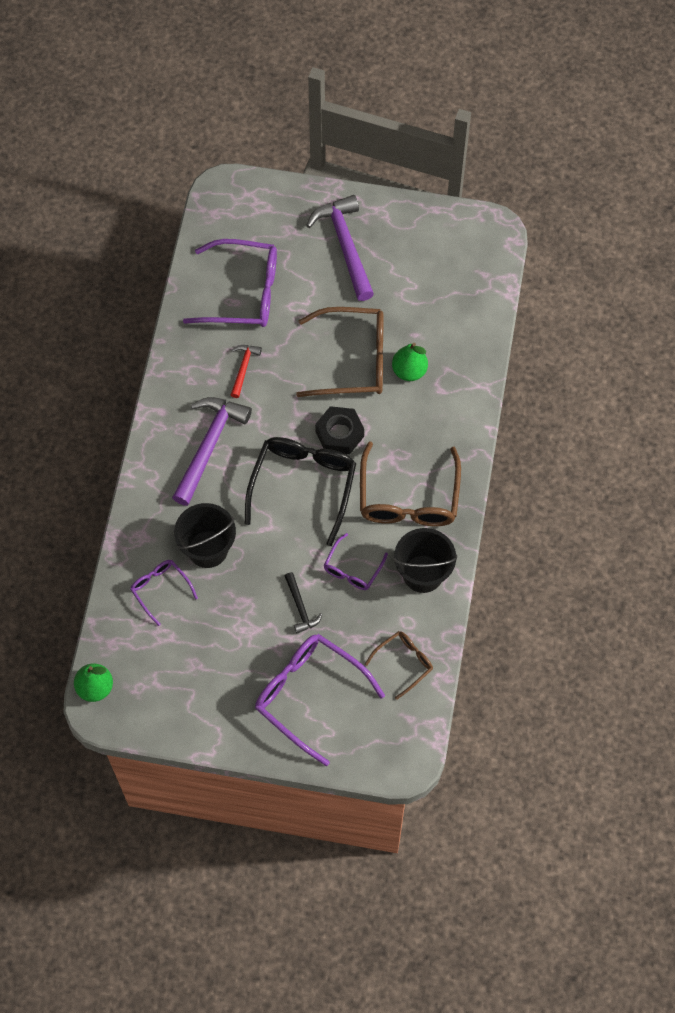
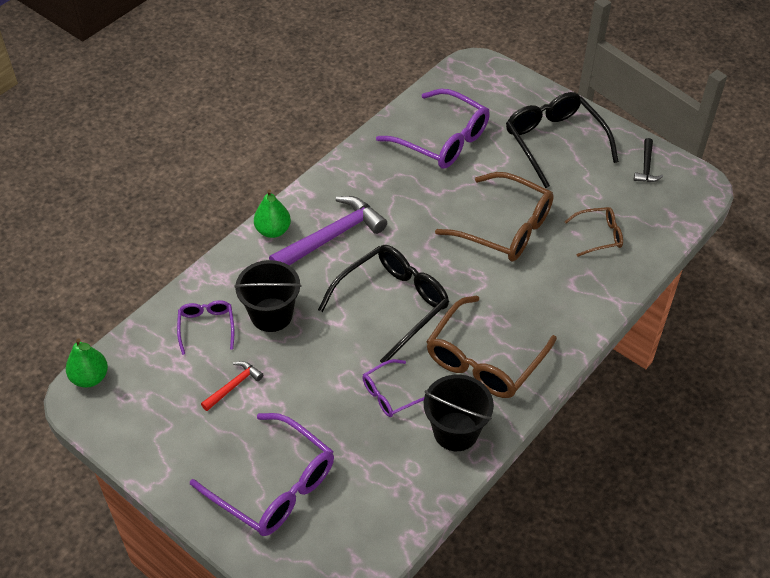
camera: 30 degrees right, 15 degrees down
(243, 368) = (403, 193): red hammer -> red hammer (233, 386)
(300, 607) = (319, 403): black hammer -> black hammer (646, 166)
(310, 695) = (273, 485): purple glasses -> purple glasses turned 150 degrees clockwise
(339, 434) = (454, 279): black nut -> none
(345, 246) = (555, 143): purple hammer -> black glasses
(403, 663) = (383, 503): brown glasses -> brown glasses (598, 235)
(409, 371) = (552, 258): green pear -> green pear (273, 230)

